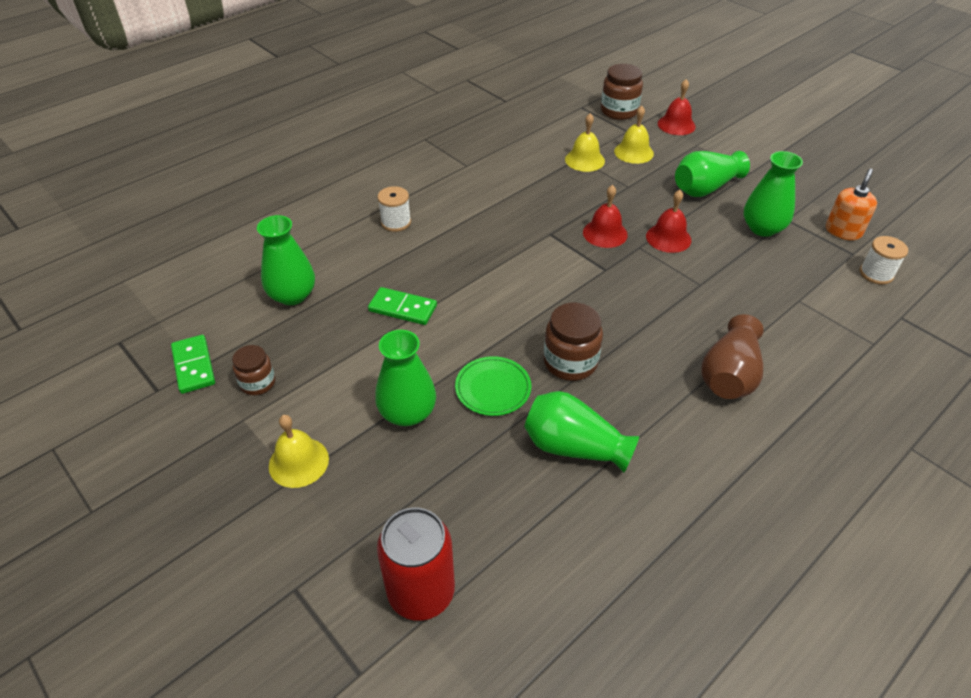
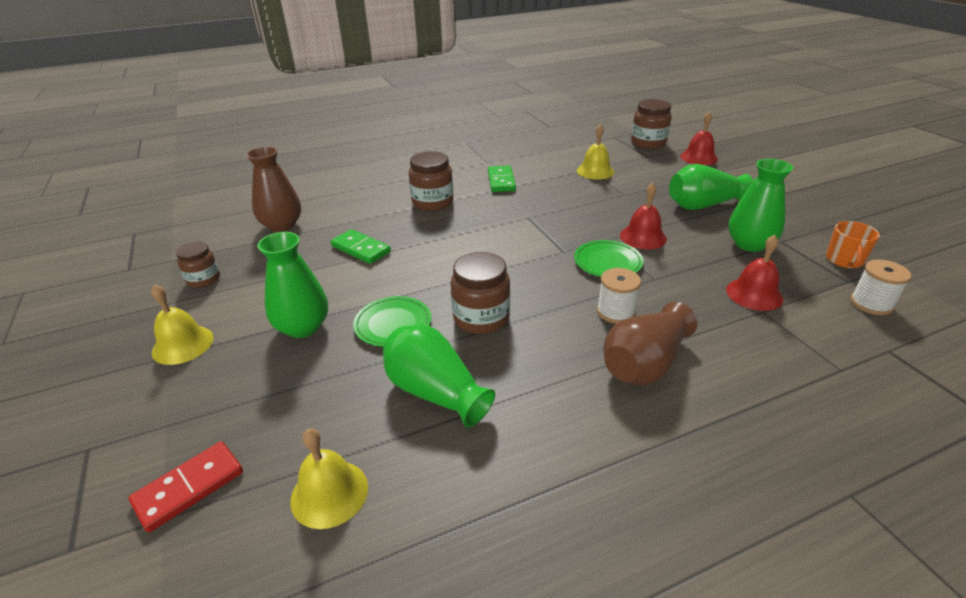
camera: 20 degrees right, 10 degrees down
(194, 366) = (169, 258): green domino -> green domino (501, 181)
(292, 295) = (282, 225): green vase -> brown vase
(396, 222) = (401, 190): white spool -> white spool (615, 312)
(421, 592) = (189, 488): red can -> red domino
(440, 232) = (432, 202): none -> brown jar
(605, 233) = (581, 224): red bell -> red bell (754, 294)
(633, 152) = (645, 171): yellow bell -> yellow bell (329, 493)
(650, 274) = (608, 262): none -> green plate
(843, 231) = (844, 260): orange soap dispenser -> orange mug

